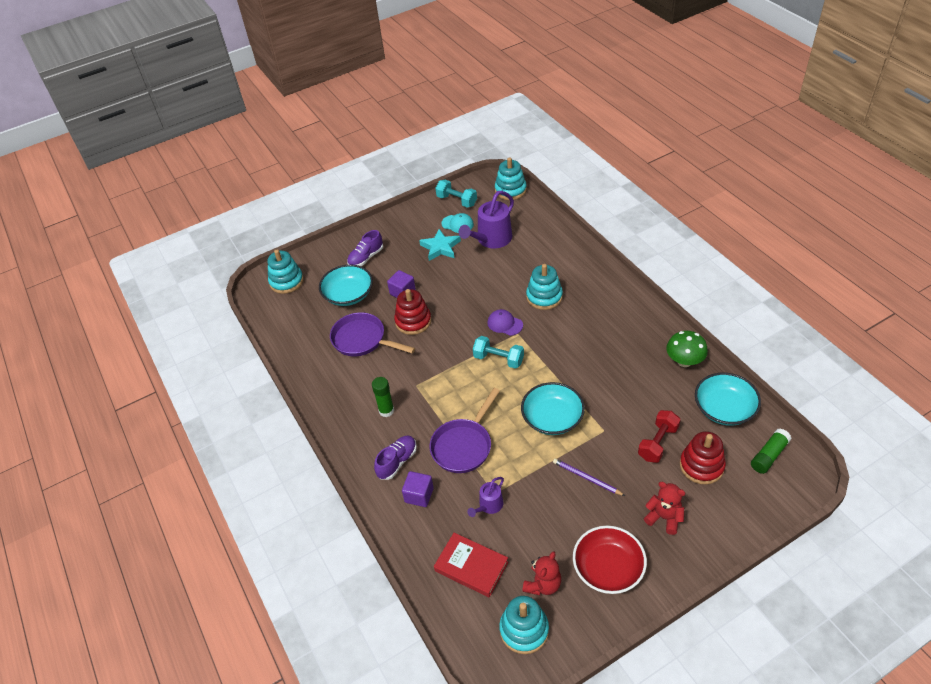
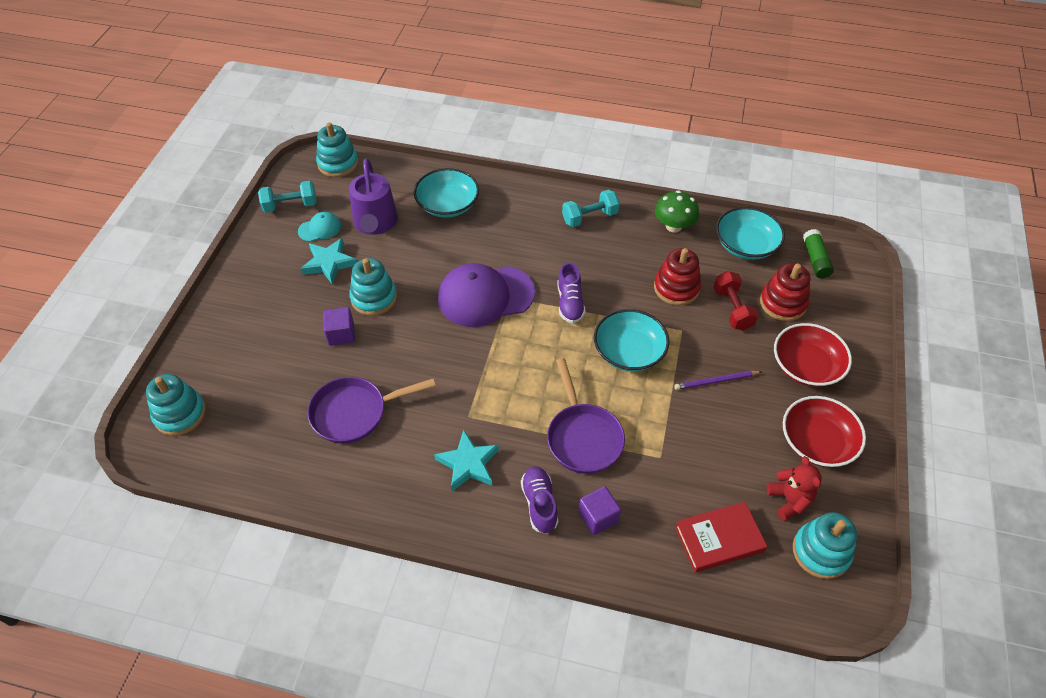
camera: 50 degrees left, 5 degrees up
(348, 295) = (279, 377): turquoise bowl -> turquoise bowl (447, 204)
(366, 258) = (253, 325): purple shoe -> purple shoe (570, 303)
(386, 410) = (468, 464): green glue stick -> turquoise star
(413, 321) = (389, 356): red stacking toy -> red stacking toy (676, 288)
(489, 505) = (669, 472): purple watering can -> none
(498, 359) = (519, 333): turquoise dumbbell -> turquoise dumbbell (589, 217)
(505, 324) = (485, 296): purple cap -> purple cap, size x2.12
(544, 297) = (493, 247): turquoise stacking toy -> turquoise stacking toy (374, 298)
(664, 517) = (806, 366): red teddy bear -> red bowl

